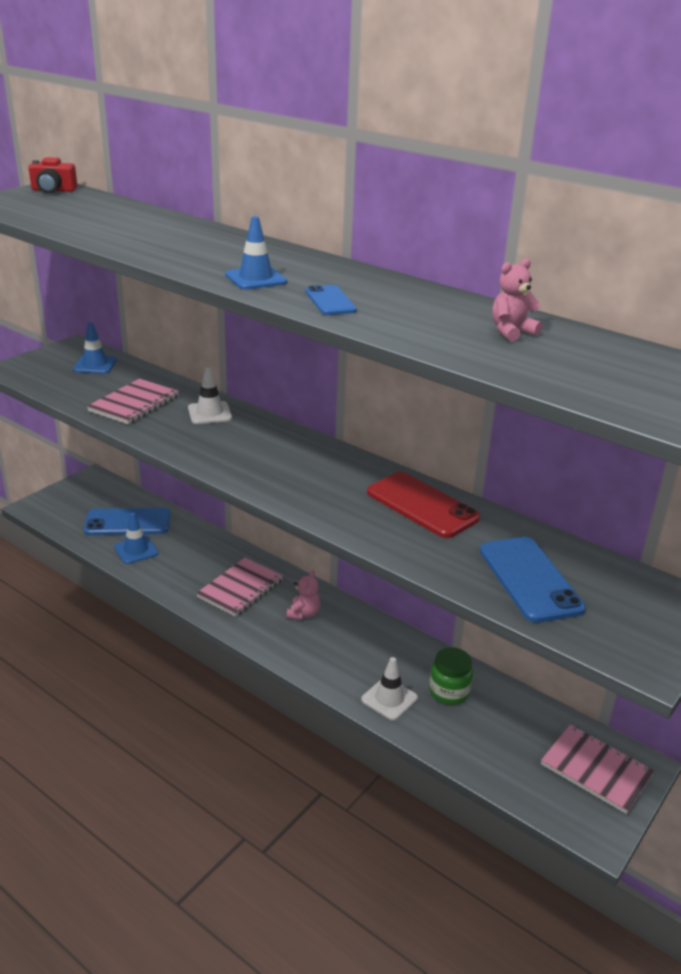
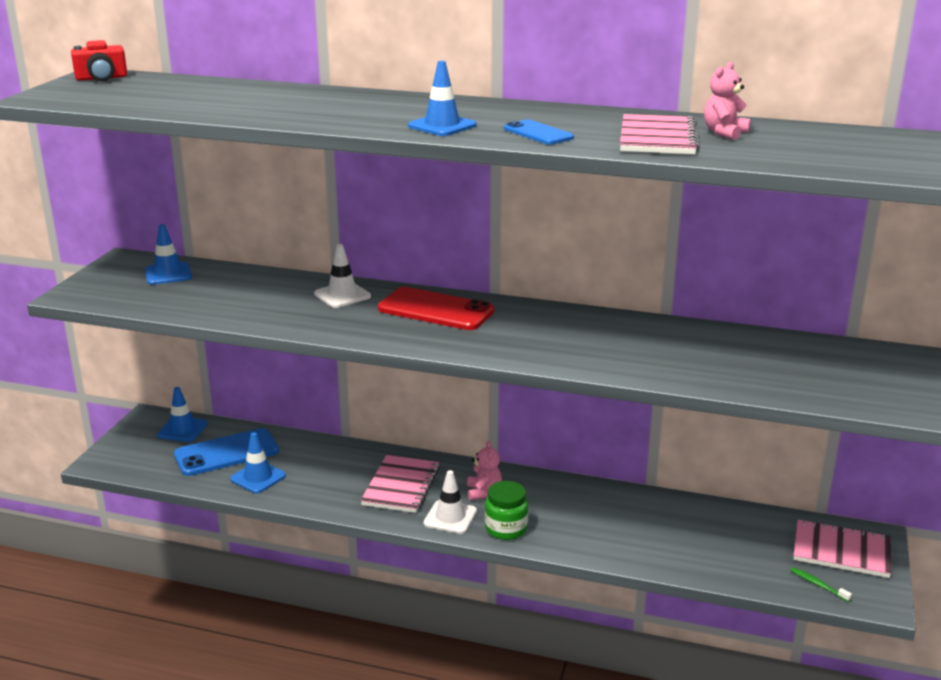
camera: 20 degrees left, 5 degrees down
(109, 494) = (182, 429): none -> blue traffic cone
(134, 404) = (252, 302): pink notebook -> pink notebook (658, 138)
(389, 699) = (622, 545): white traffic cone -> white traffic cone (450, 517)
(422, 505) = (626, 332): red phone -> red phone (436, 310)
(449, 692) = (671, 523): green jar -> green jar (506, 529)
(529, 579) = (771, 369): blue phone -> none
(548, 798) = (818, 585): none -> green toothbrush

